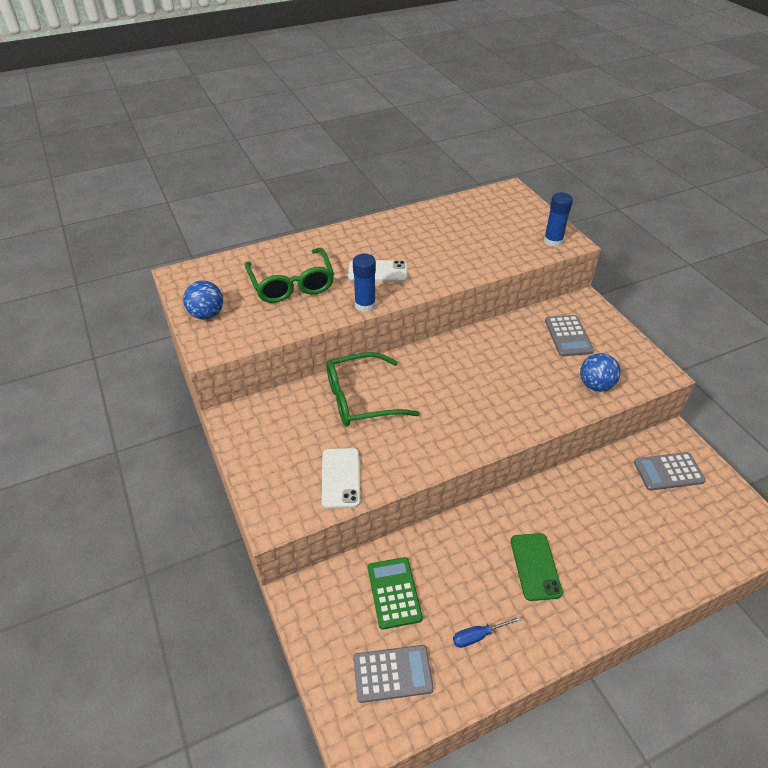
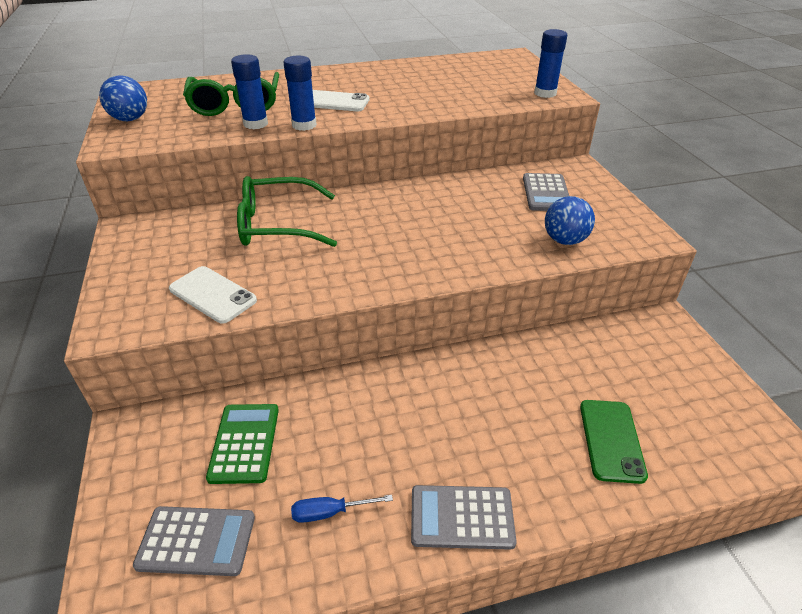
camera: 10 degrees right, 5 degrees down
(322, 308) = (255, 124): none -> blue glue stick
(340, 478) = (212, 295): white phone -> white phone turned 60 degrees counterclockwise
(535, 566) = (437, 439): green phone -> green phone (611, 440)
(668, 472) = (647, 357): grey calculator -> grey calculator (461, 517)

